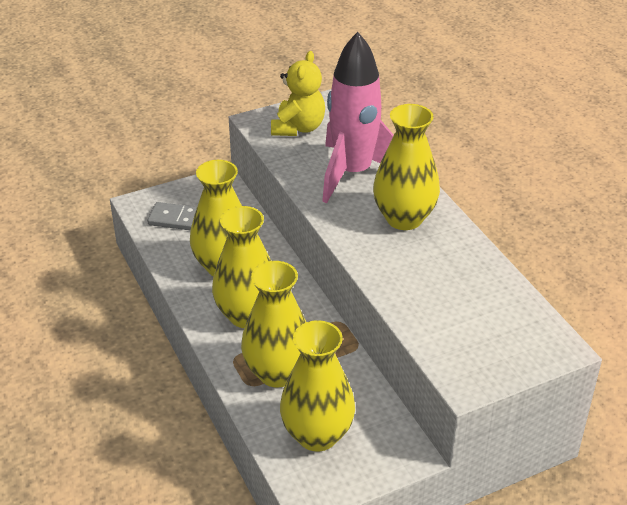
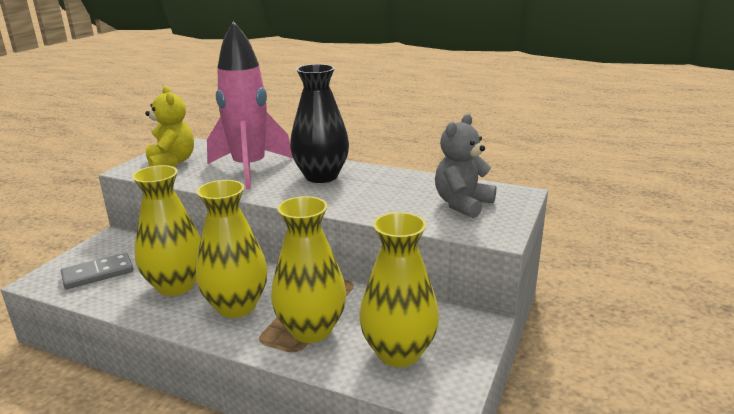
camera: 40 degrees left, 15 degrees down
(404, 218) = (321, 176): yellow vase -> black vase
(485, 329) = (462, 204): none -> grey teddy bear

